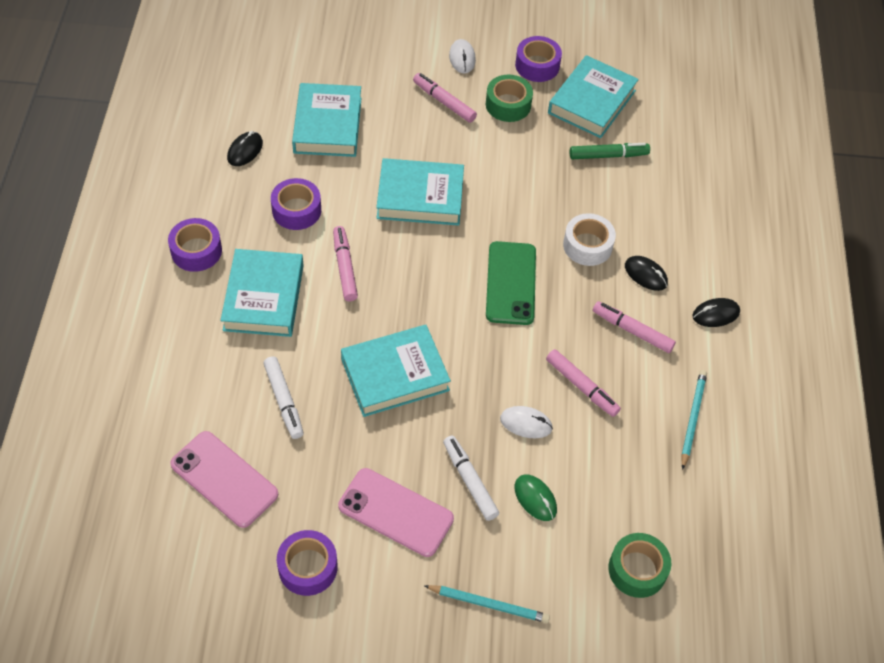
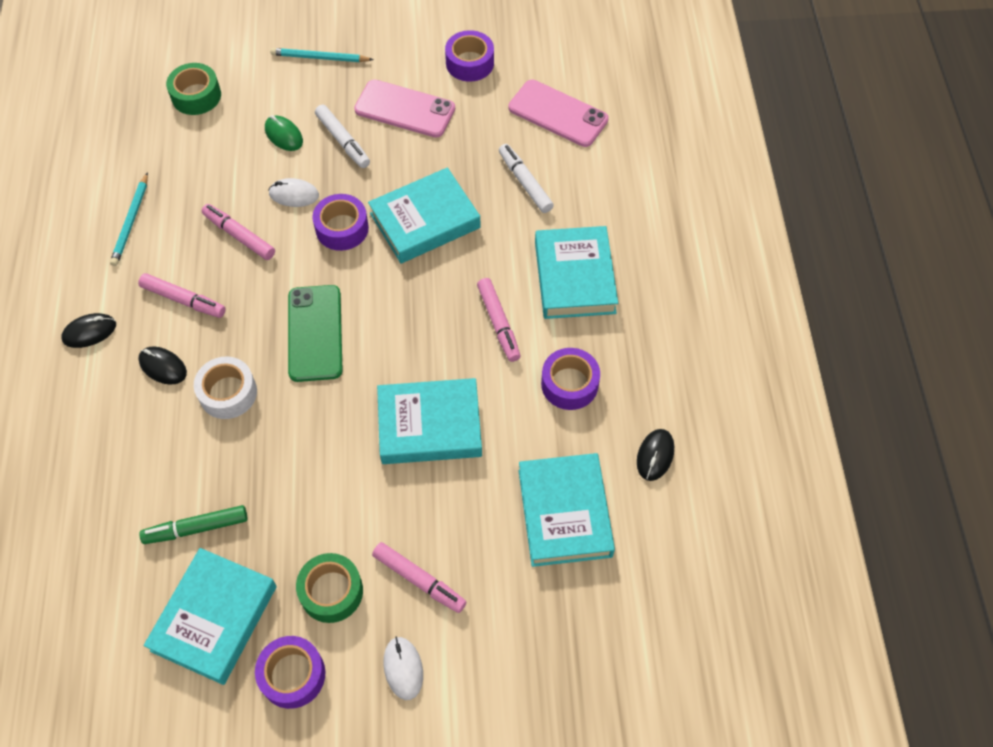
camera: 175 degrees right, 5 degrees up
(196, 251) = (662, 317): purple tape -> purple tape (342, 228)

